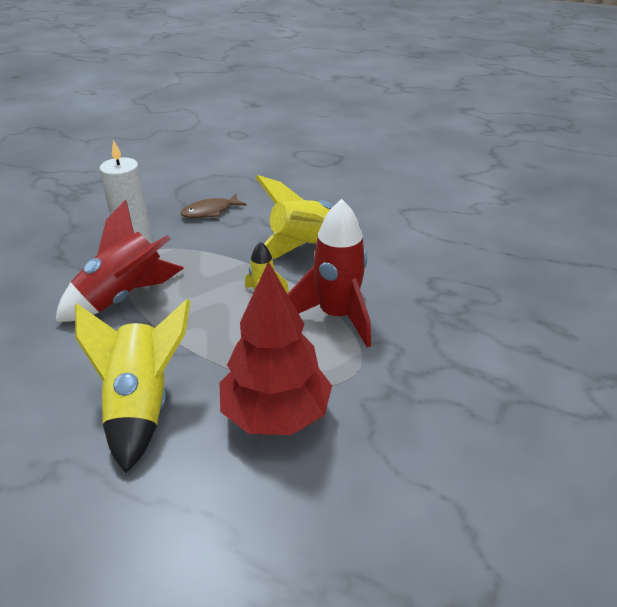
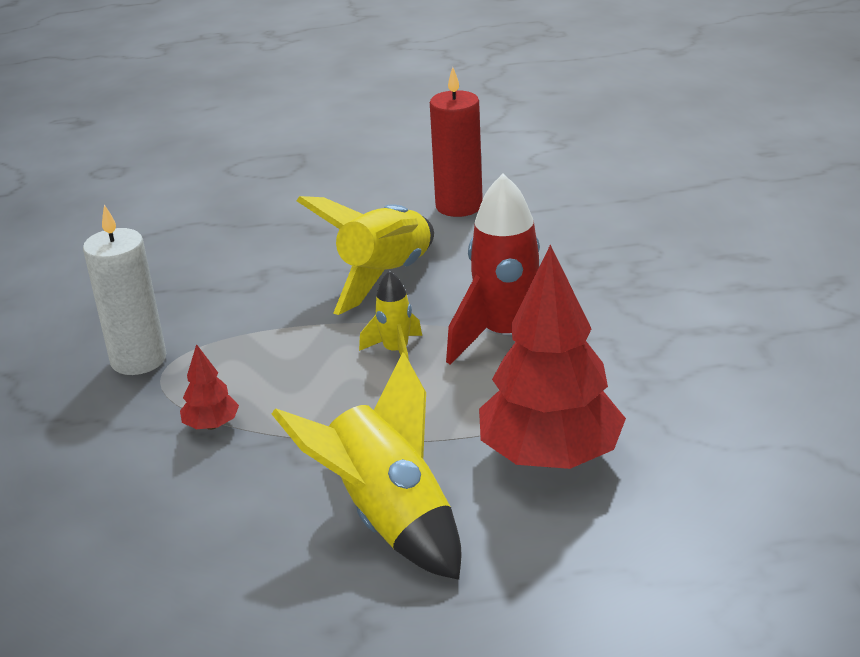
camera: 30 degrees left, 5 degrees down
(124, 297) = (211, 425): red rocket -> red tree
(210, 211) = (199, 283): brown fish -> none
(397, 219) = (459, 206): none -> red candle

